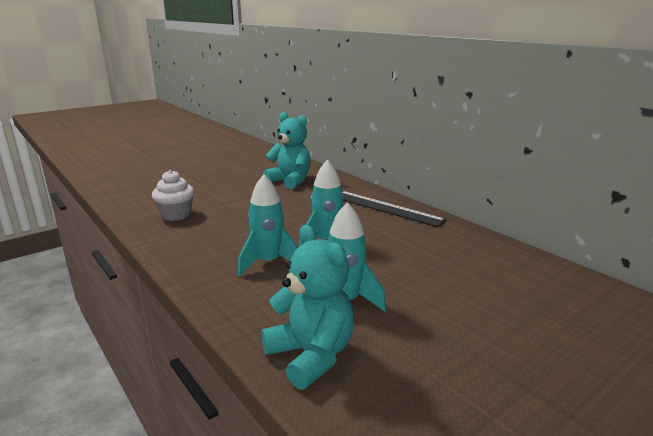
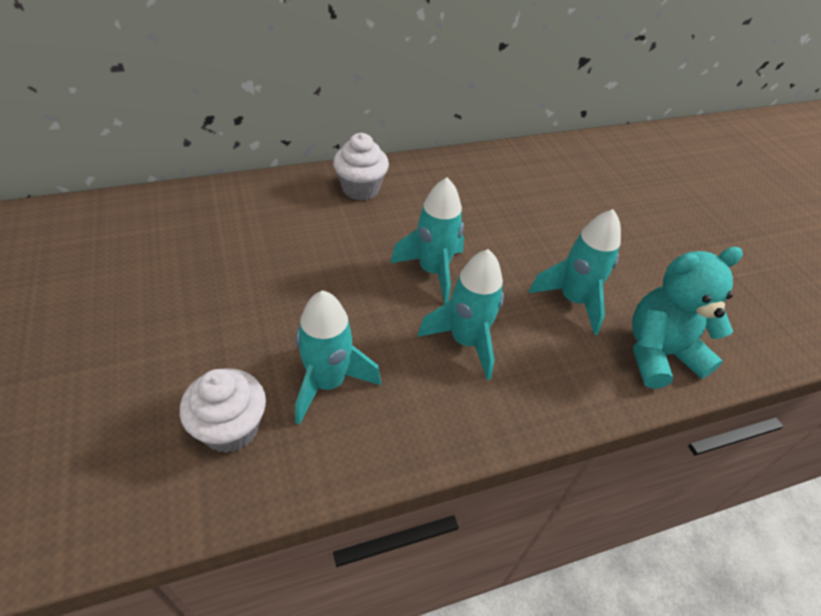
camera: 75 degrees left, 25 degrees up
(213, 229) = (328, 383): none -> turquoise rocket
(290, 181) = (185, 243): turquoise teddy bear -> none
(385, 208) = (360, 189): black ruler -> white cupcake

